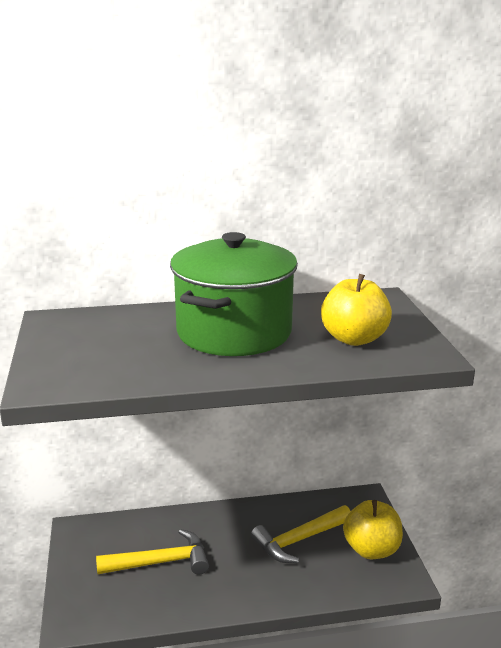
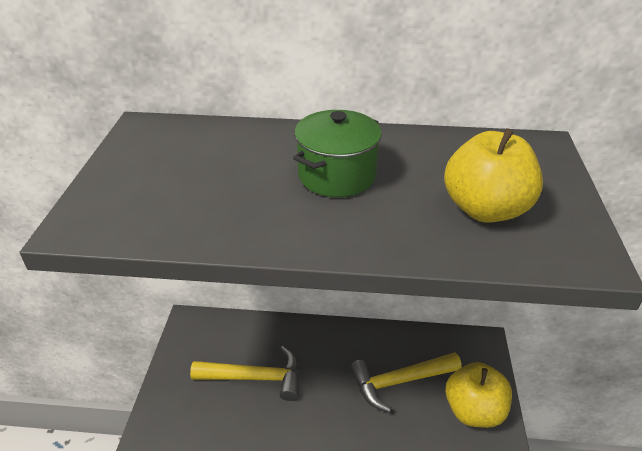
camera: 15 degrees right, 15 degrees up
(234, 332) = (337, 175): green pot -> green pot, size x0.55

